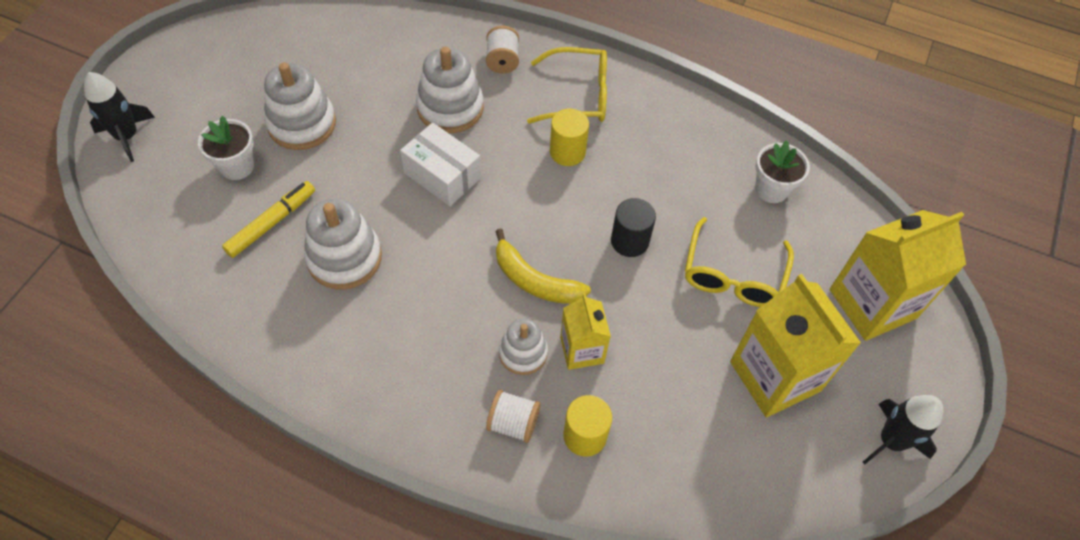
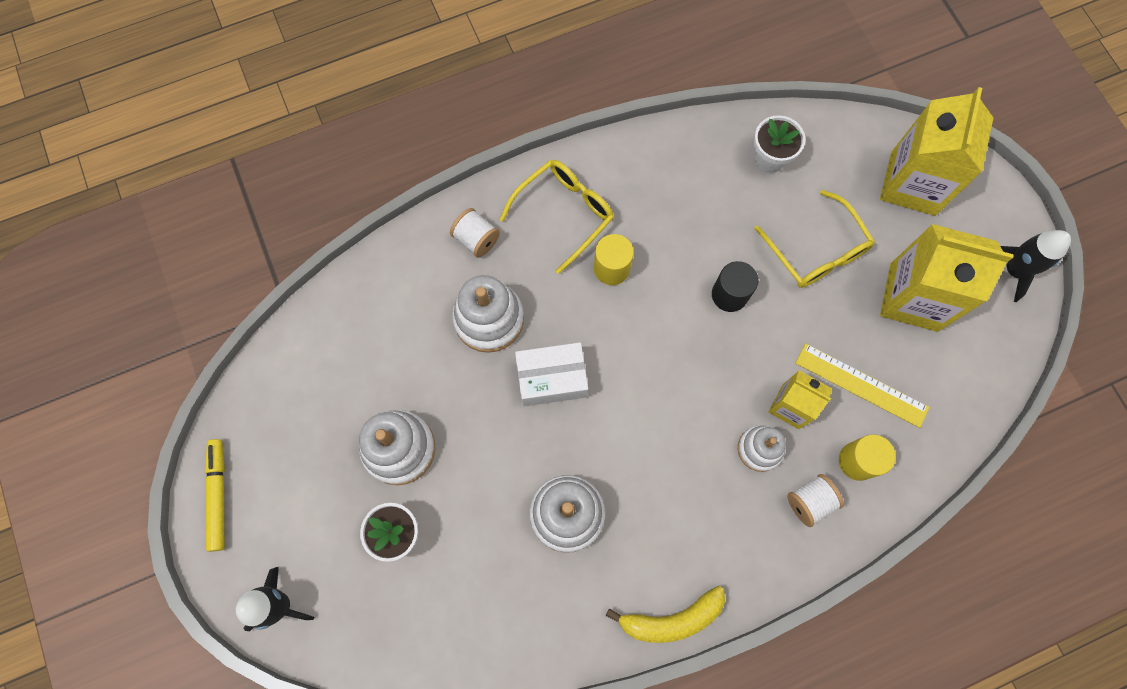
camera: 45 degrees left, 15 degrees up
(271, 223) = (483, 547): yellow marker -> yellow marker (218, 496)
(535, 280) = (706, 390): yellow banana -> yellow banana (671, 618)
(654, 390) = (861, 385): none -> yellow ruler

